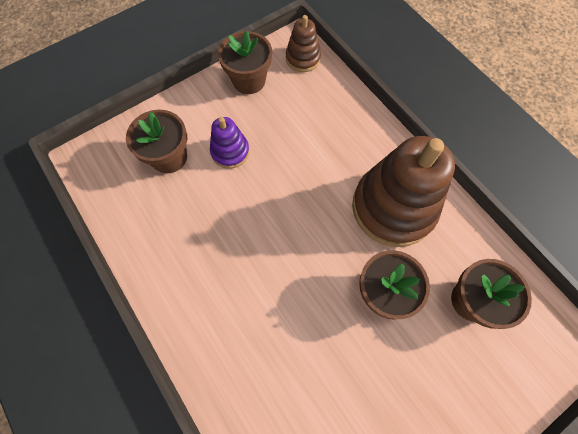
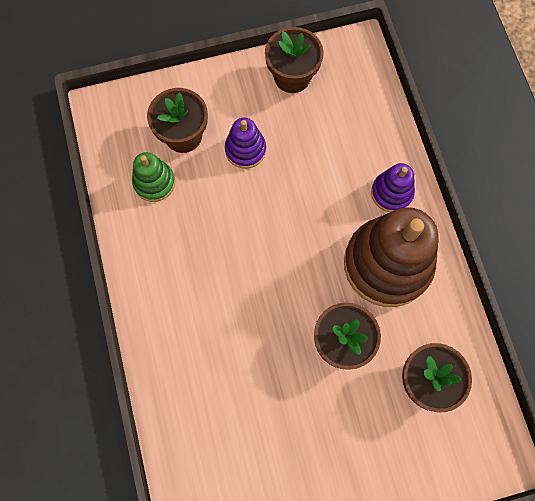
camera: 20 degrees right, 5 degrees up
(155, 207) = (154, 182): none -> green stacking toy
(303, 58) = (359, 69): brown stacking toy -> none
(371, 147) = (391, 193): none -> purple stacking toy

